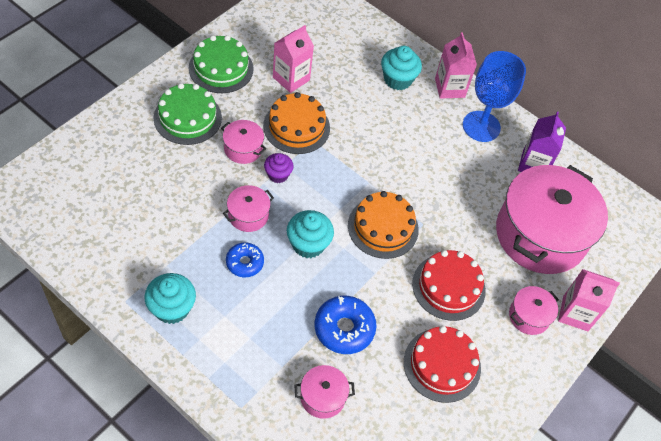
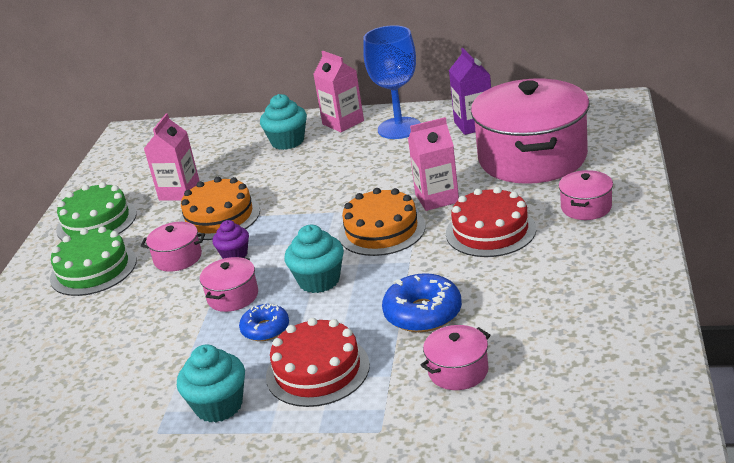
camera: 20 degrees left, 25 degrees down
(442, 365) = (547, 281): red cake -> red cake (317, 370)
(575, 313) = (623, 183): pink carton -> pink carton (437, 198)

